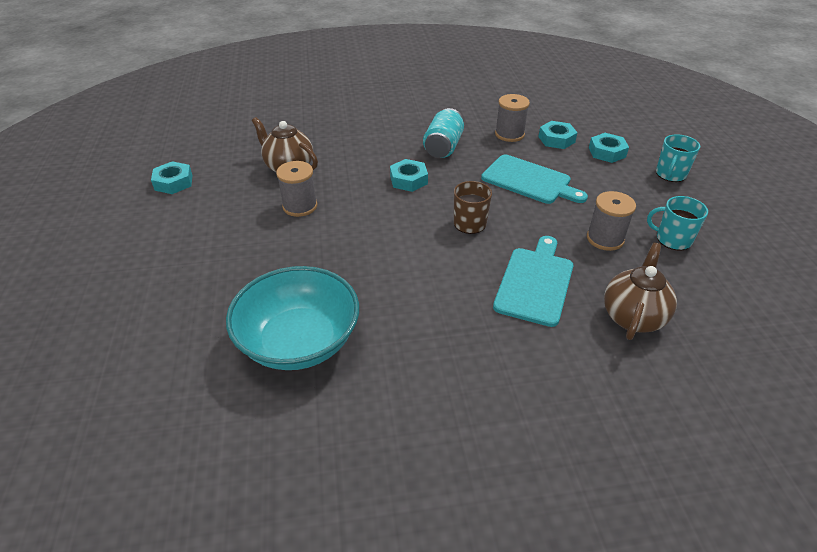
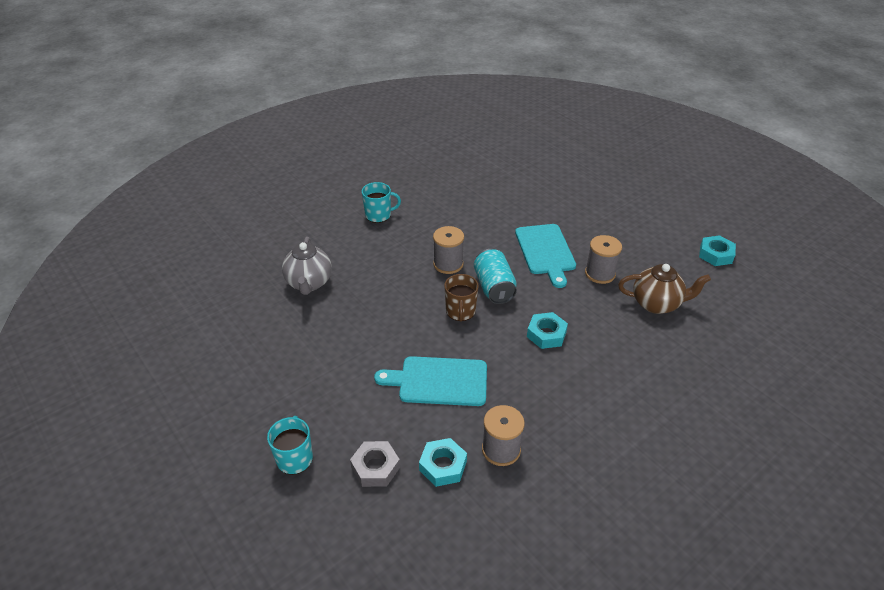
camera: 150 degrees right, 0 degrees up
(299, 341) = (498, 200): turquoise bowl -> none
(443, 147) = (553, 393): turquoise can -> turquoise can (494, 287)
(535, 282) = (384, 282): turquoise cutting board -> turquoise cutting board (546, 251)
(605, 239) = (344, 340): grey spool -> grey spool (448, 264)
(607, 152) = (375, 467): turquoise nut -> grey nut
(633, 317) = (309, 283): brown teapot -> grey teapot
(672, 239) = (286, 363): turquoise mug -> turquoise mug (379, 215)

